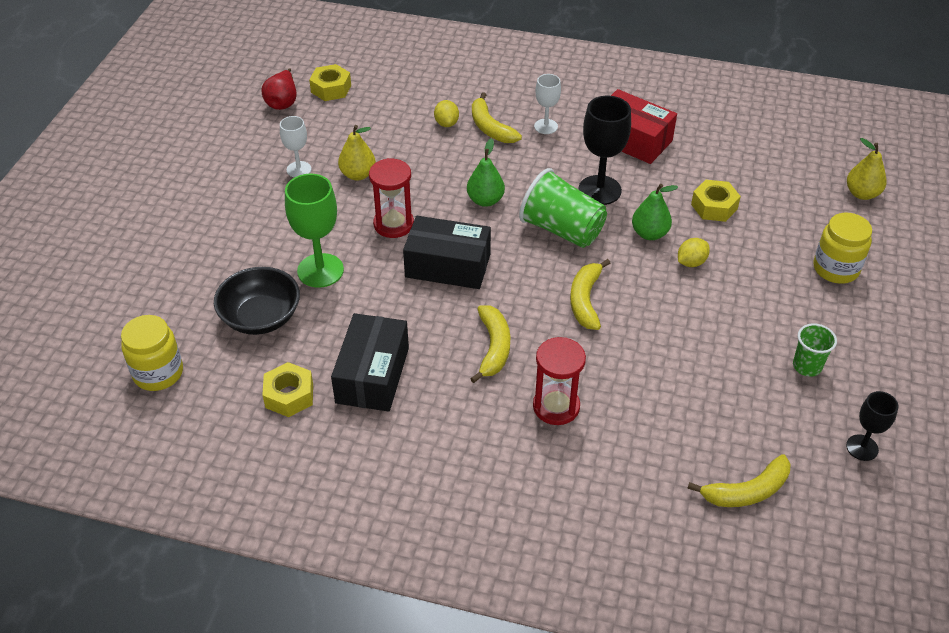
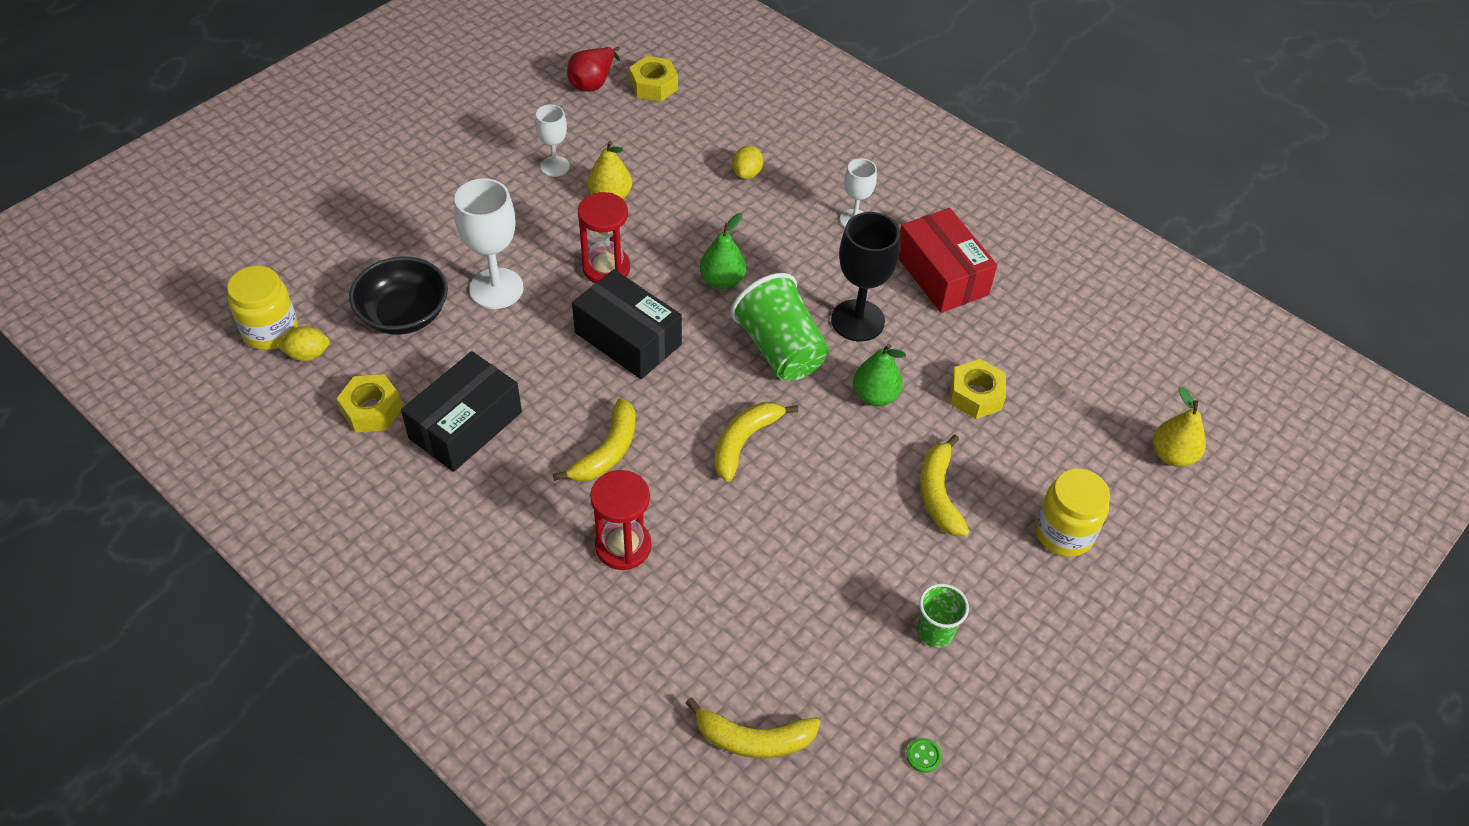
camera: 25 degrees right, 5 degrees up
(320, 270) = (496, 288): green goblet -> white goblet
(490, 128) = (791, 197): yellow banana -> yellow banana (939, 494)
(691, 262) = (896, 450): yellow lemon -> yellow lemon (308, 354)
(862, 447) = (923, 756): black goblet -> green button

